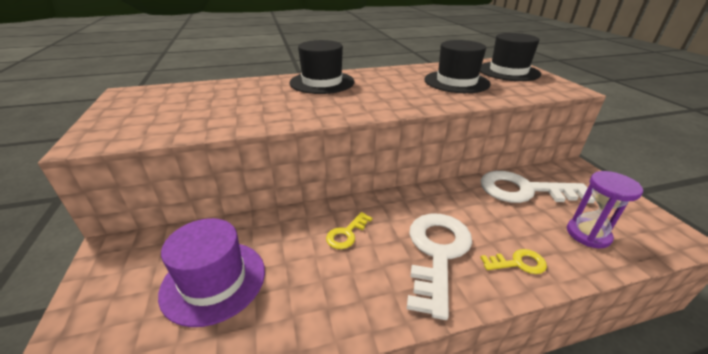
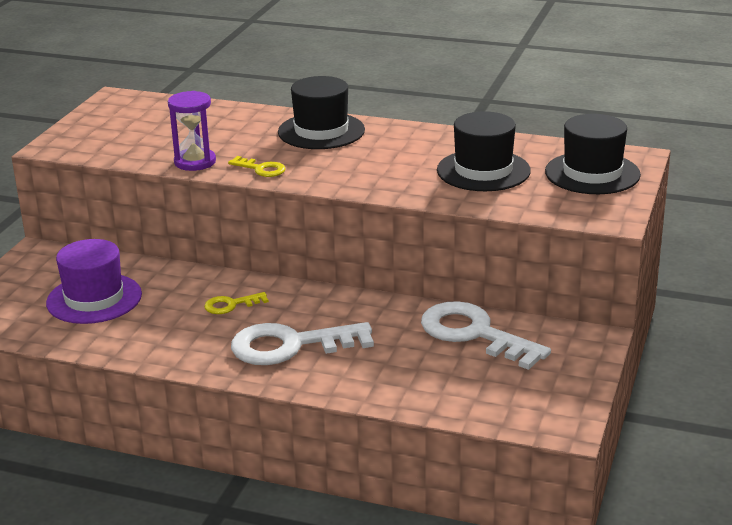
camera: 35 degrees right, 5 degrees down
(437, 253) = (290, 346): white key -> white key turned 150 degrees counterclockwise
(518, 263) = (351, 378): yellow key -> yellow key (261, 169)
(588, 234) = (465, 388): purple hourglass -> purple hourglass (195, 162)

